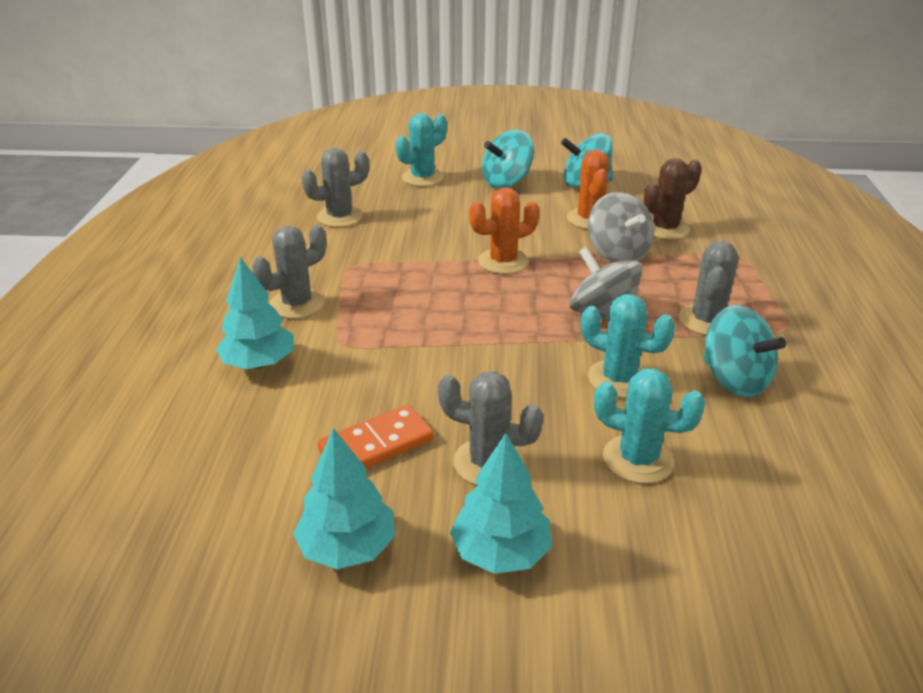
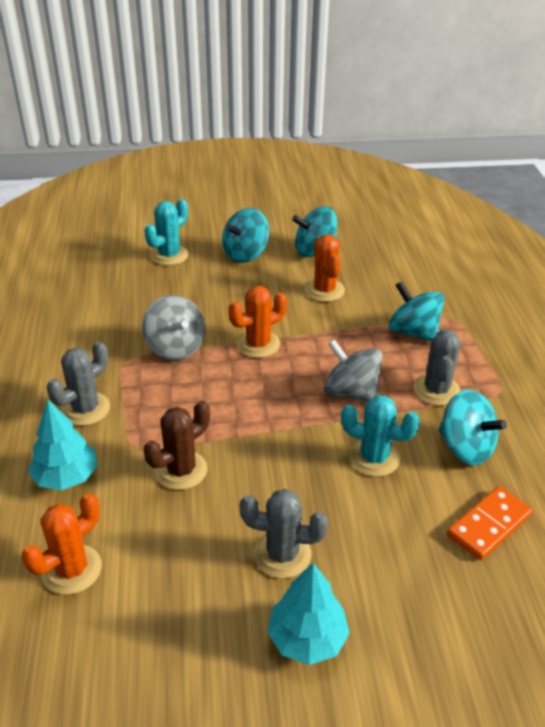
camera: 10 degrees left, 5 degrees up
(241, 450) = (72, 569): none -> orange cactus
(340, 217) = (103, 307): grey cactus -> none
(347, 547) = (183, 652): turquoise tree -> none
(376, 445) = (186, 549): orange domino -> orange domino (489, 525)
(617, 254) = (354, 326): grey spinning top -> grey spinning top (175, 347)
(638, 459) = (400, 535): turquoise cactus -> none
(665, 229) = (389, 295): brown cactus -> brown cactus (181, 470)
(687, 264) = (413, 332): none -> turquoise spinning top

